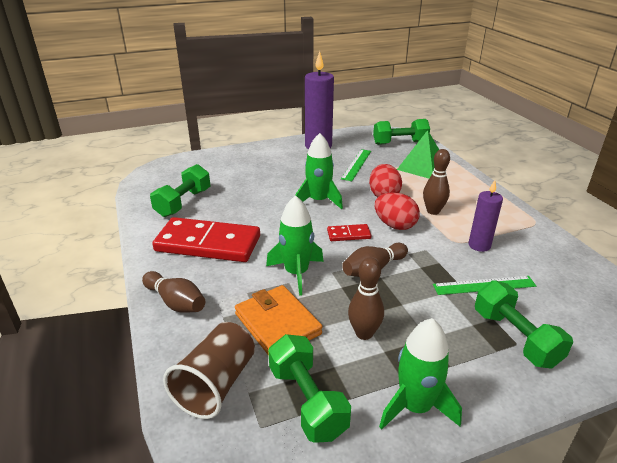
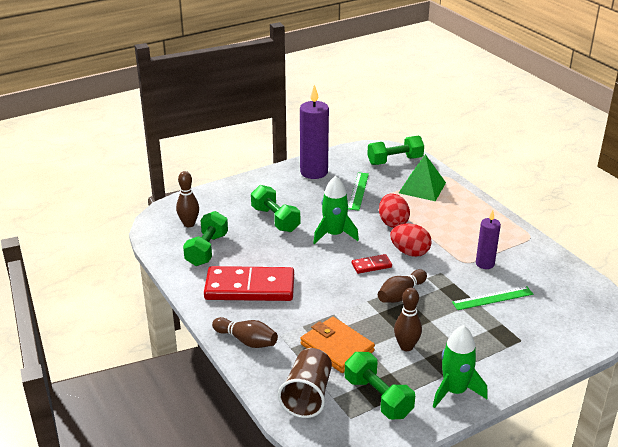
camera: 10 degrees left, 0 degrees up
(296, 273) = (338, 305): green rocket -> none
(433, 211) = (440, 235): brown bowling pin -> brown bowling pin (189, 224)
(515, 338) = (519, 336): green dumbbell -> green dumbbell (275, 219)

